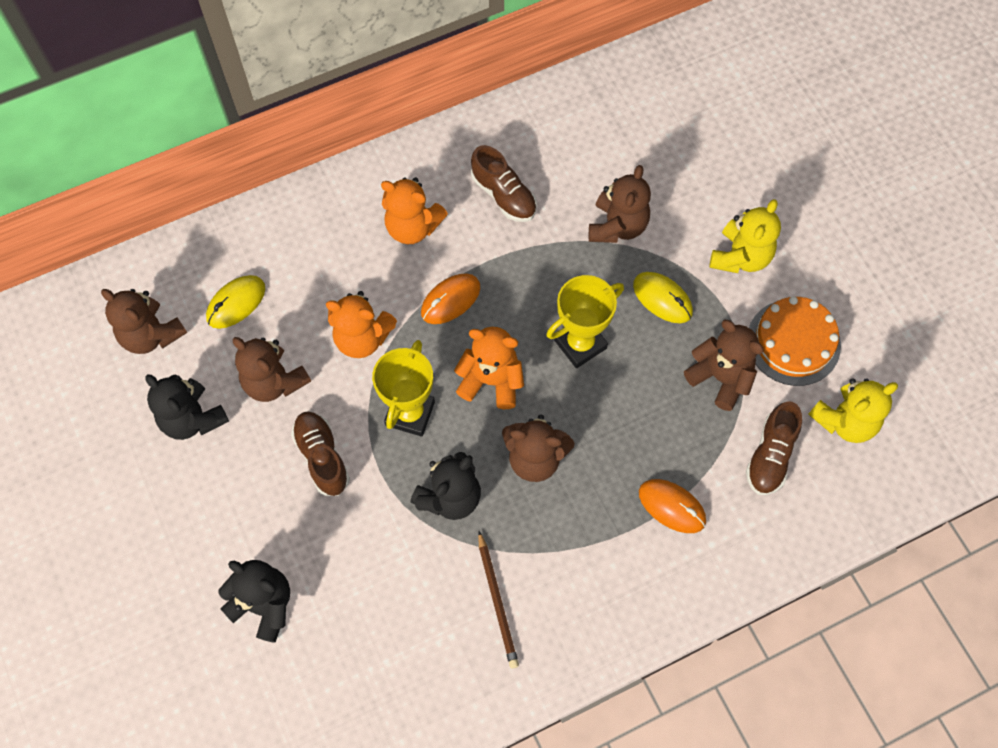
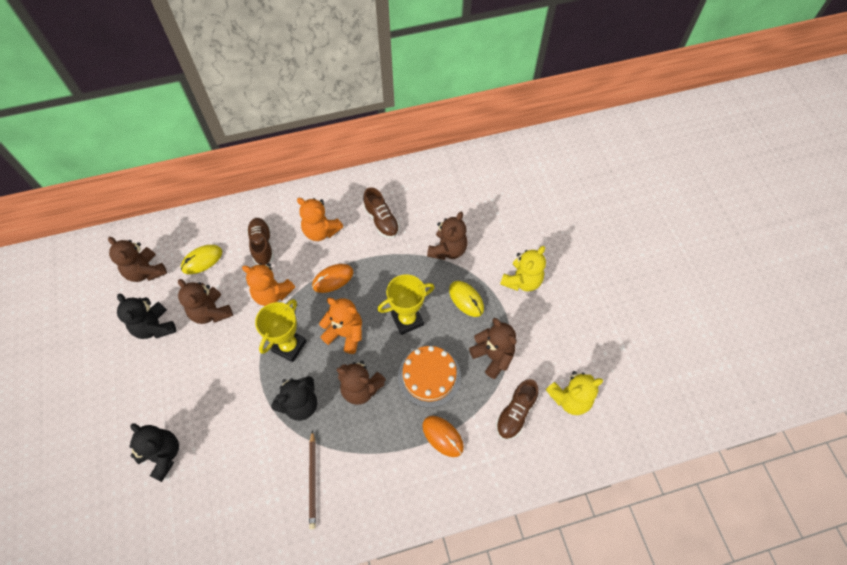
camera: 10 degrees right, 5 degrees down
(322, 457) = (227, 365): brown shoe -> brown shoe (262, 245)
(793, 342) = (545, 341): orange cake -> orange cake (429, 376)

